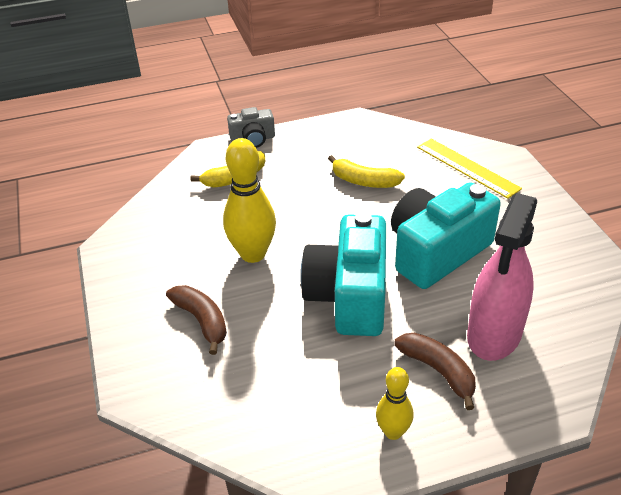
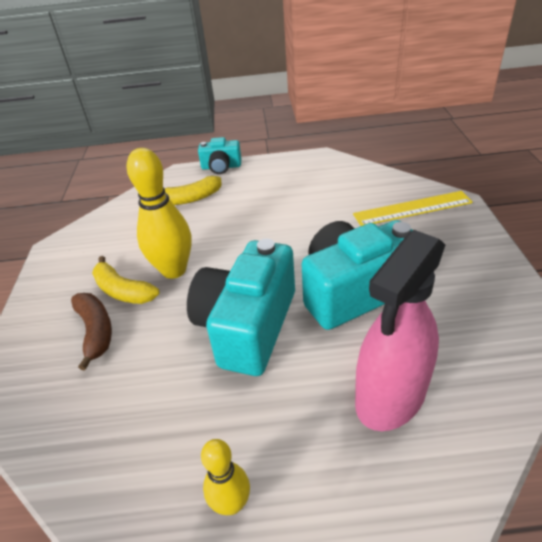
camera: 15 degrees right, 0 degrees up
(253, 139) = (221, 167): grey camera -> turquoise camera
(364, 181) = (305, 212): yellow banana -> yellow banana (123, 291)
(438, 371) = (311, 432): brown banana -> none
(467, 167) = (412, 208): yellow ruler -> yellow ruler turned 75 degrees counterclockwise

